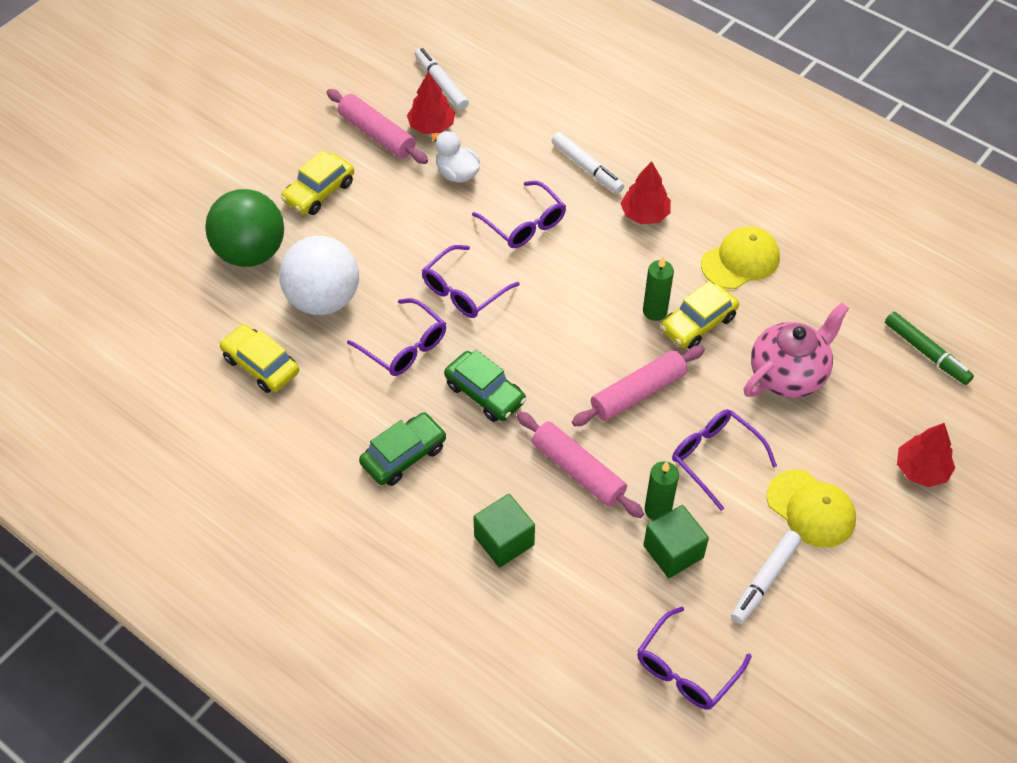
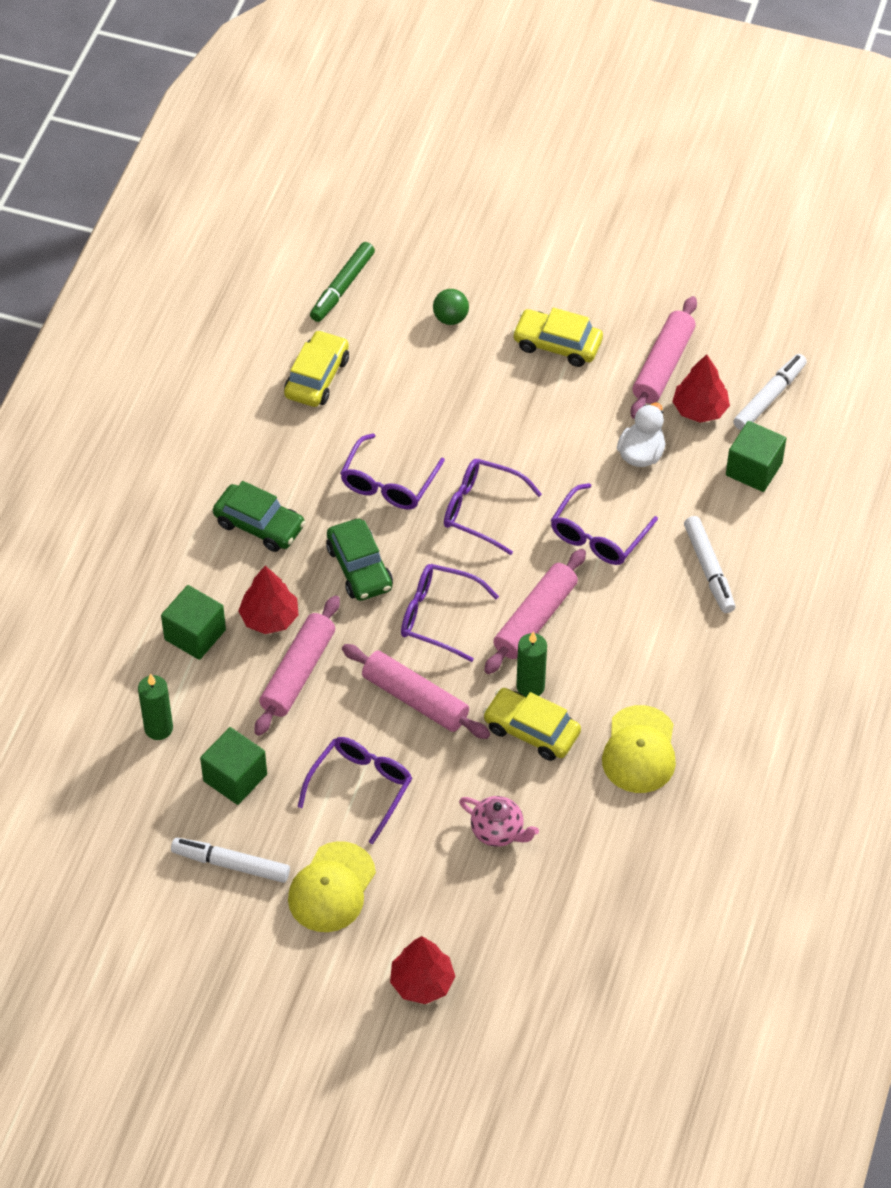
camera: 70 degrees right, 0 degrees up
(250, 252) = (450, 318): green ball -> green ball, size x0.44
(323, 299) = (418, 397): white ball -> none
(485, 393) = (359, 568): green car -> green car turned 45 degrees counterclockwise
(504, 113) = (754, 469): none -> green cube
(587, 168) = (709, 569): white marker -> white marker turned 45 degrees counterclockwise
(589, 288) = (535, 619): none -> pink rolling pin
(645, 214) = (665, 642): red tree -> red tree (269, 618)
(658, 510) = (278, 752): green candle -> green candle (158, 728)
(687, 668) = (111, 820): purple glasses -> purple glasses (439, 617)
(740, 261) = (639, 750): yellow cap -> yellow cap turned 60 degrees clockwise
(788, 374) = (498, 831): pink teapot -> pink teapot, size x0.57
(926, 353) = (586, 960): green marker -> green marker (342, 287)

